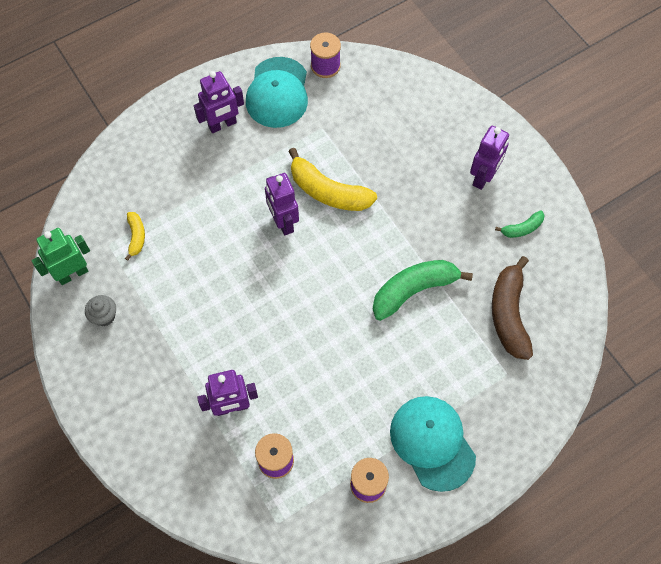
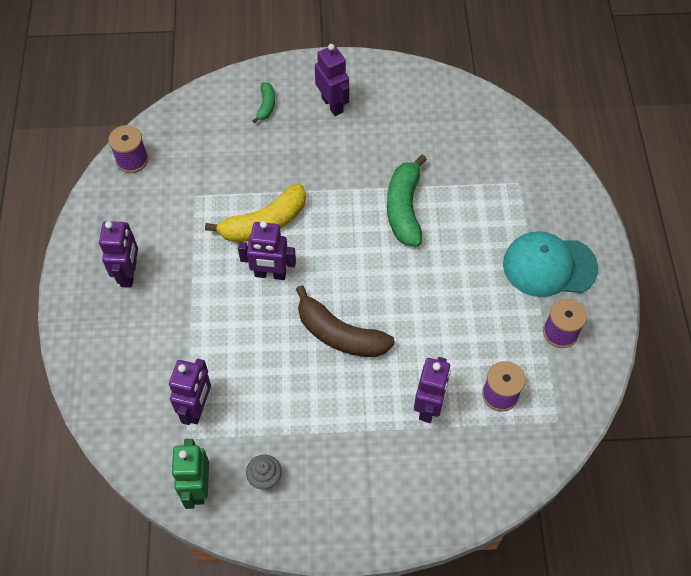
camera: 60 degrees left, 5 degrees down
(136, 237) = (197, 408): yellow banana -> purple robot
(277, 93) = (130, 212): turquoise cap -> none
(509, 314) = (468, 153): brown banana -> brown banana (339, 334)
(522, 228) = (398, 104): green banana -> green banana (266, 105)

